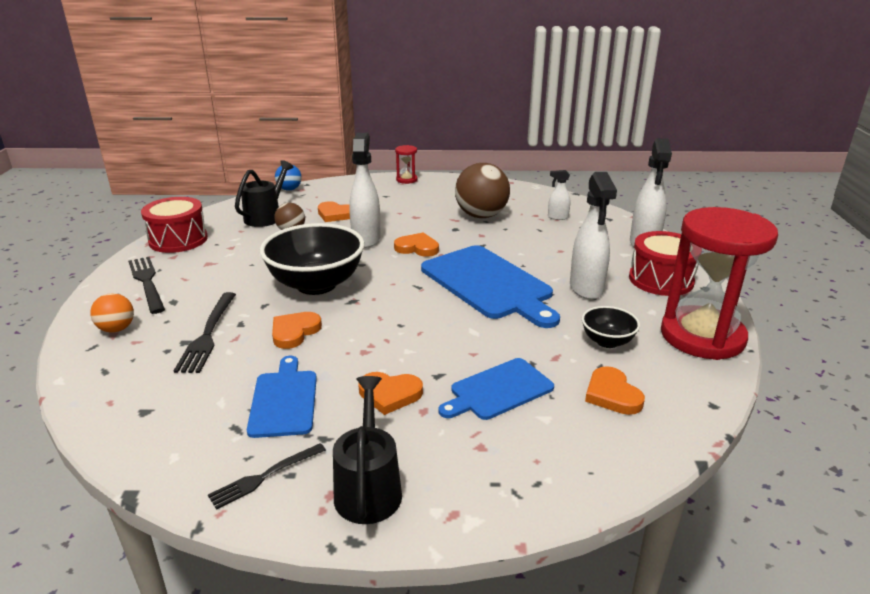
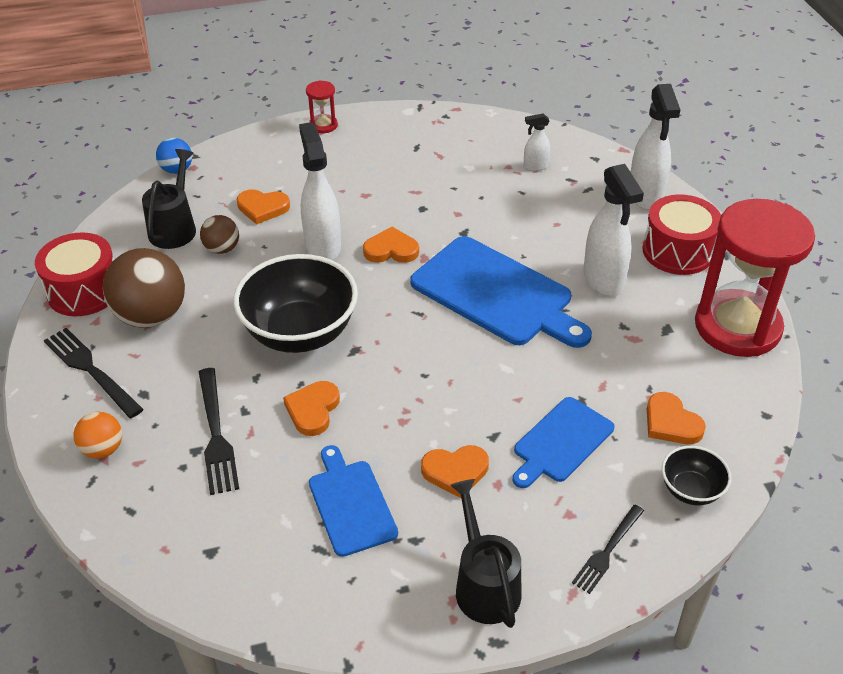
camera: 15 degrees left, 15 degrees up
(264, 477) = (380, 598): black fork -> black fork (607, 552)
(481, 216) = (444, 179): brown ball -> brown ball (151, 316)
(607, 341) = (647, 353): black bowl -> black bowl (691, 490)

